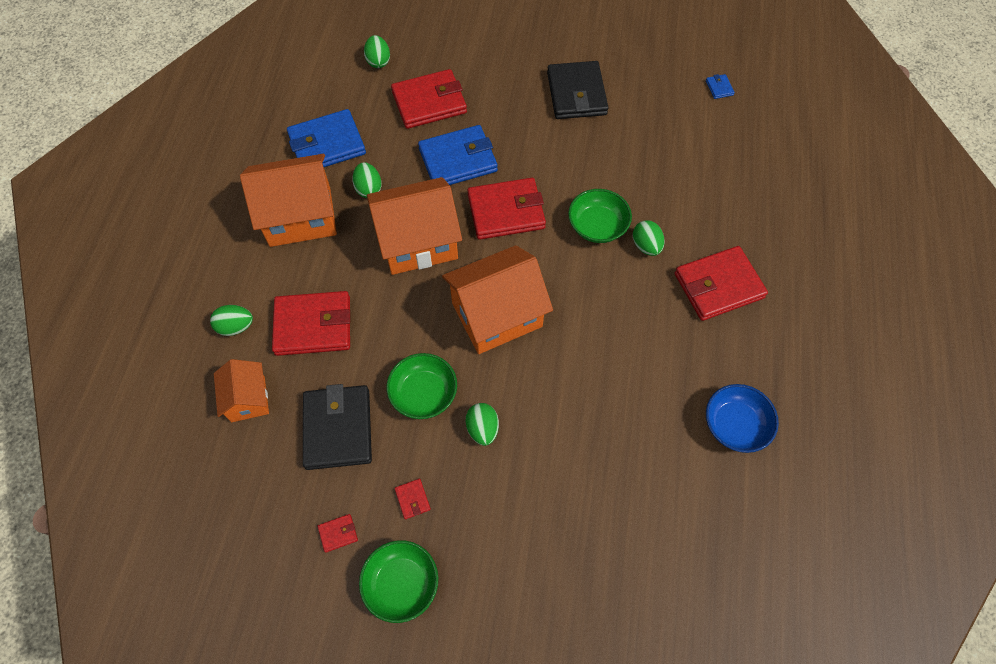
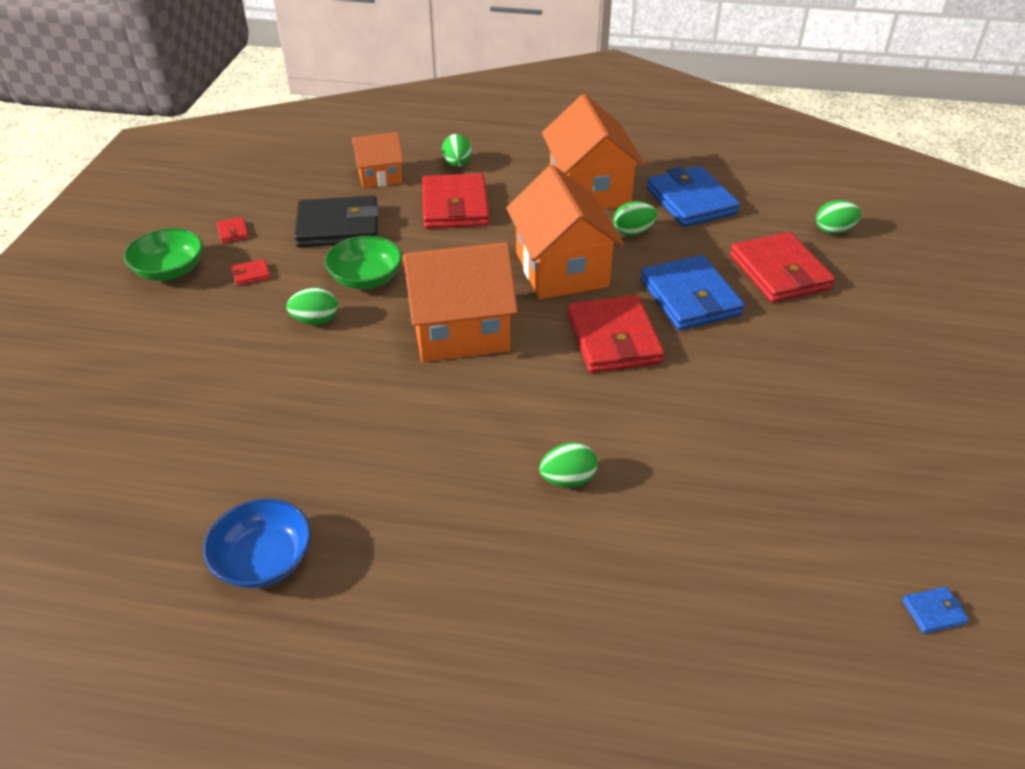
camera: 90 degrees right, 20 degrees down
(496, 314) = (460, 331): orange house -> orange house turned 75 degrees counterclockwise
(576, 94) = (846, 413): black wallet -> none
(597, 226) = (599, 427): green bowl -> none
(718, 286) = (497, 564): red wallet -> none

